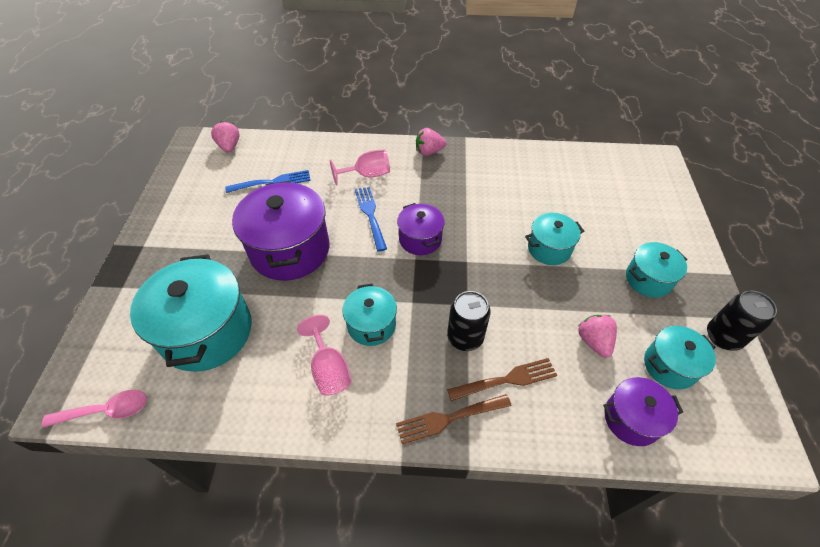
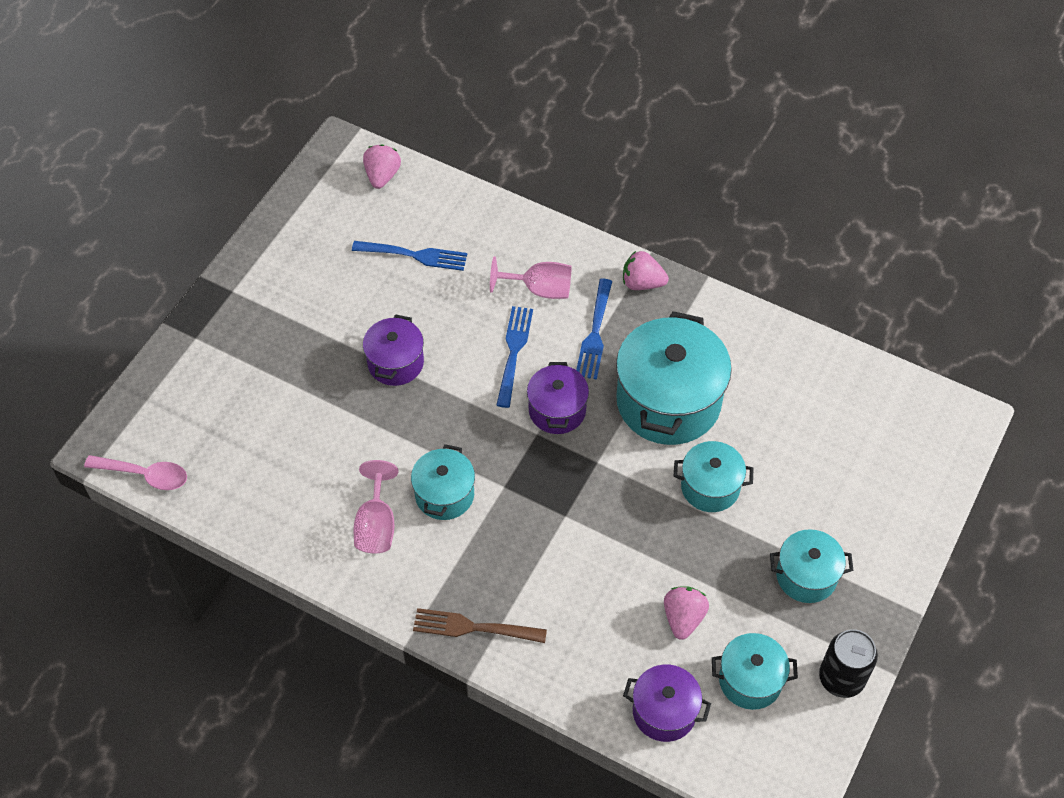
camera: 25 degrees right, 5 degrees up
(207, 332) = (267, 429): turquoise pot -> turquoise pot (668, 401)
(290, 250) = (395, 363): purple pot -> purple pot, size x0.55
(416, 187) = (594, 332): none -> blue fork
(465, 337) = (540, 552): black can -> none
(506, 380) = (556, 616): brown fork -> none

